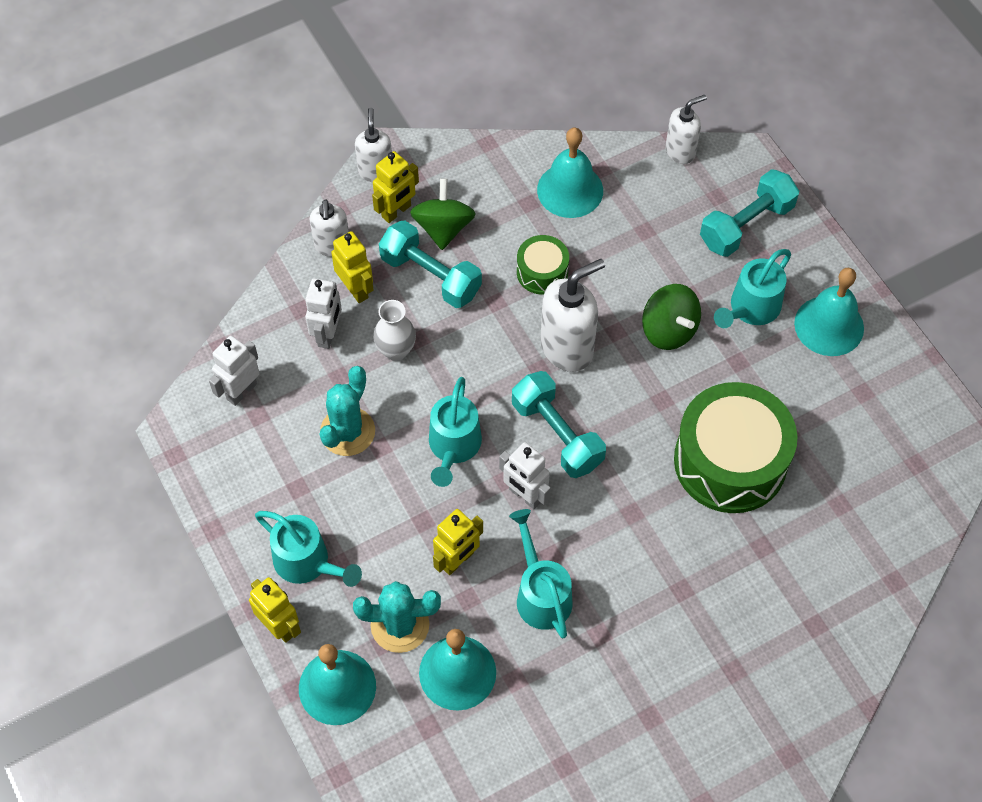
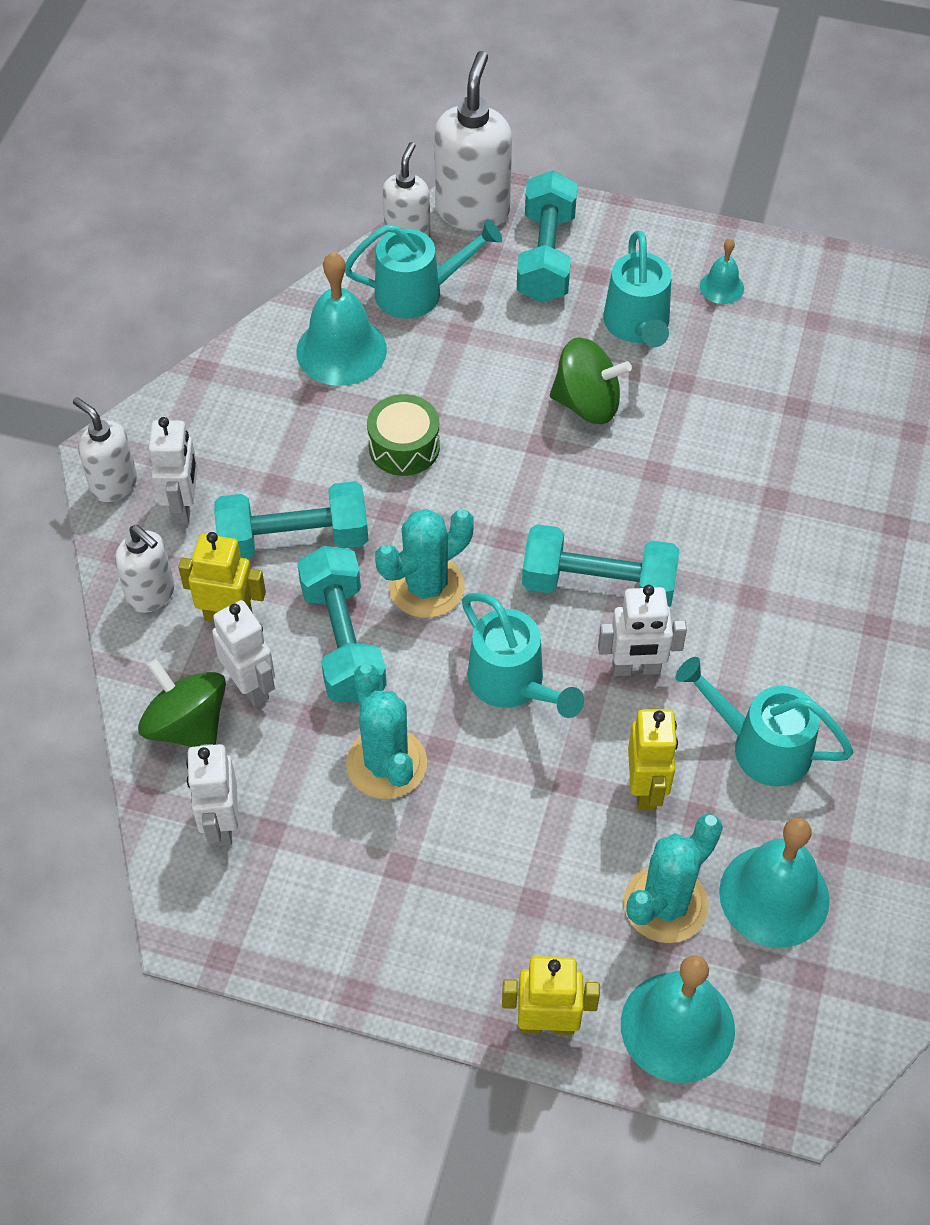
camera: 45 degrees left, 5 degrees down
(308, 563) = (501, 932): turquoise watering can -> turquoise watering can (419, 292)
(396, 211) = (183, 506): yellow robot -> white robot
(396, 350) = (343, 641): white vase -> turquoise dumbbell
(443, 228) = (253, 483): green spinning top -> green spinning top (187, 725)
(468, 358) = (426, 587): none -> turquoise cactus
(567, 348) = (512, 497): white soap dispenser -> white soap dispenser (473, 210)
(730, 461) = (780, 474): green drum -> none
(829, 325) = (721, 287): turquoise bell -> turquoise bell, size x0.50

